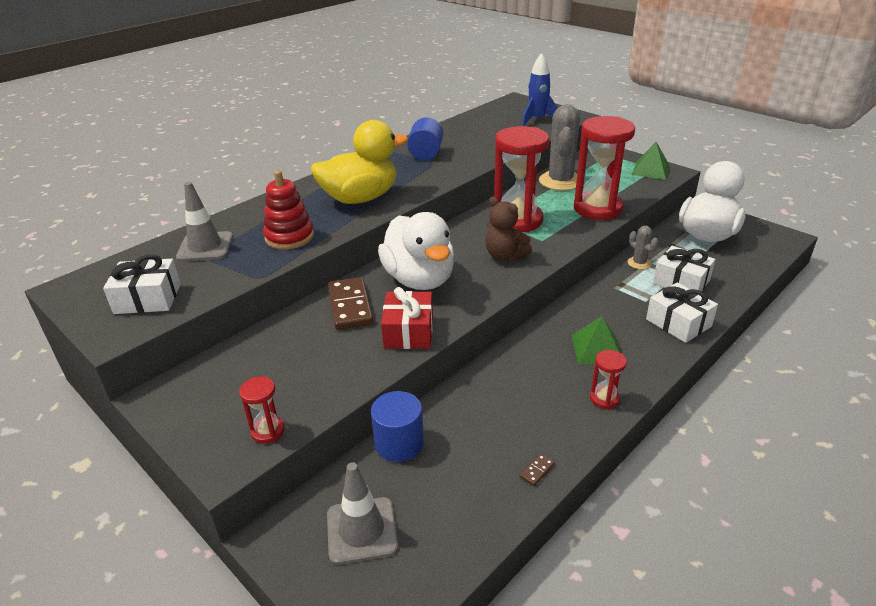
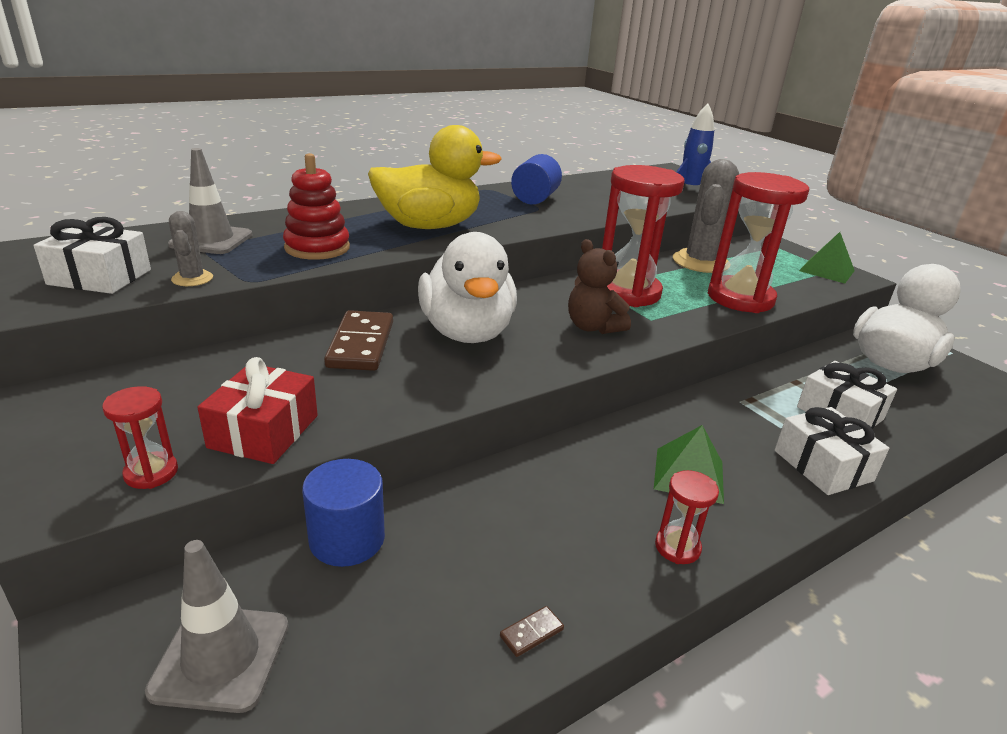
camera: 10 degrees right, 5 degrees down
(408, 331) = (419, 389): red gift -> red gift (264, 431)
(639, 263) = (784, 379): grey cactus -> grey cactus (192, 278)

